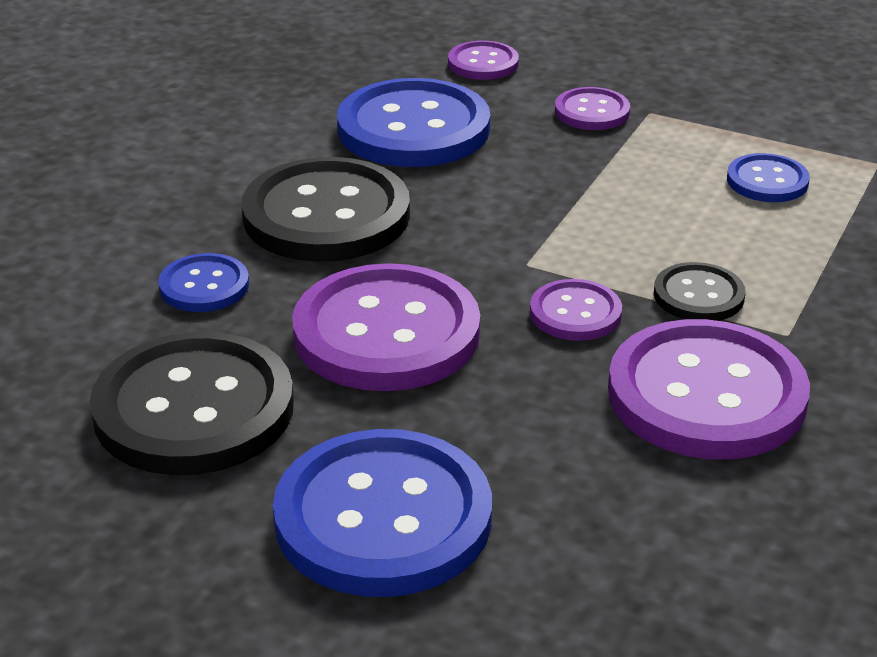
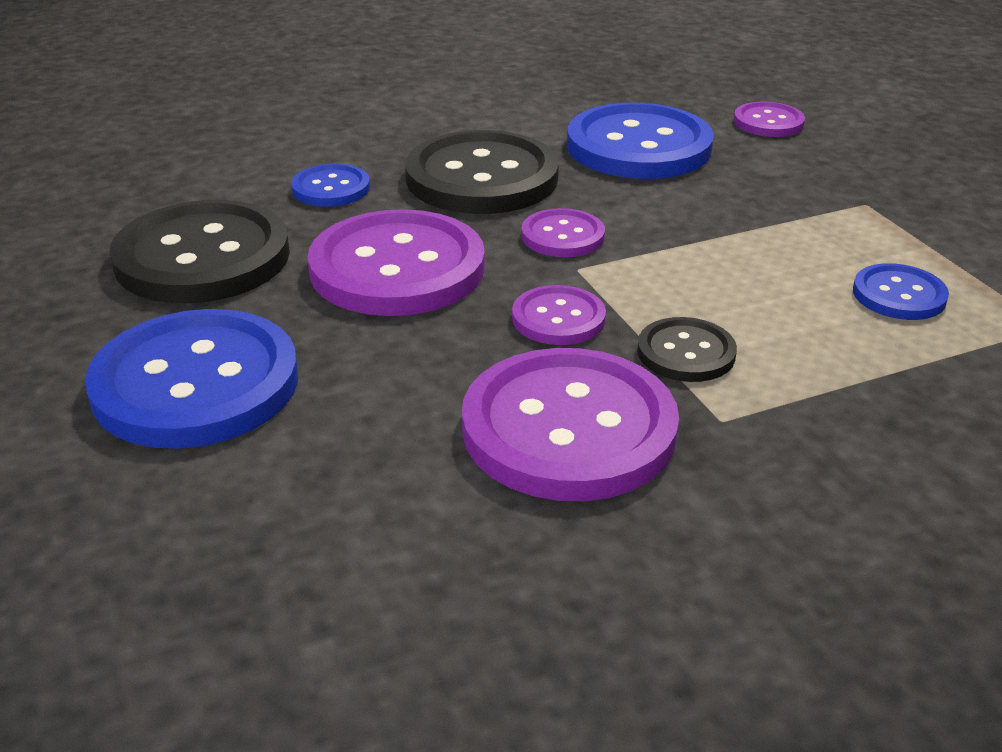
camera: 40 degrees right, 0 degrees up
(592, 112) = (810, 185): purple button -> purple button (562, 236)

